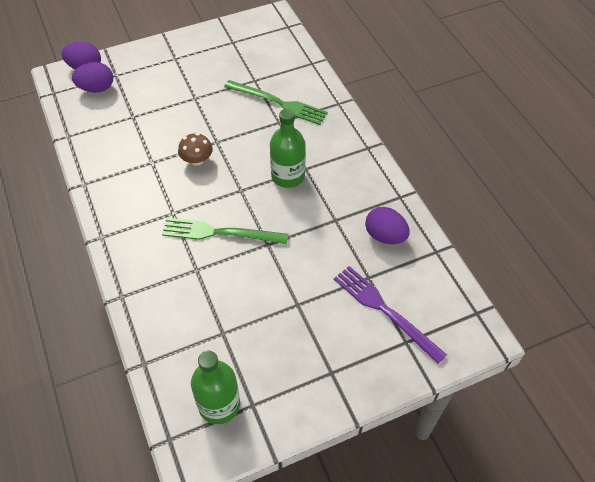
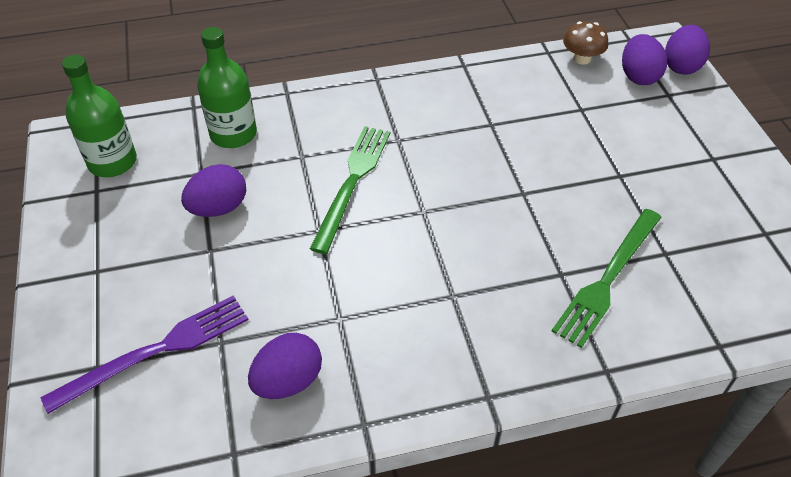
camera: 100 degrees right, 5 degrees down
(197, 160) = (489, 169): brown mushroom -> brown mushroom (582, 59)
(258, 310) = (219, 208): none -> purple egg
(288, 176) = (440, 270): green bottle -> green bottle (233, 134)

